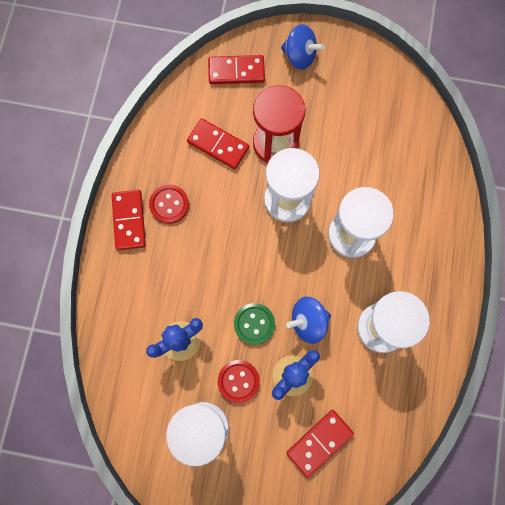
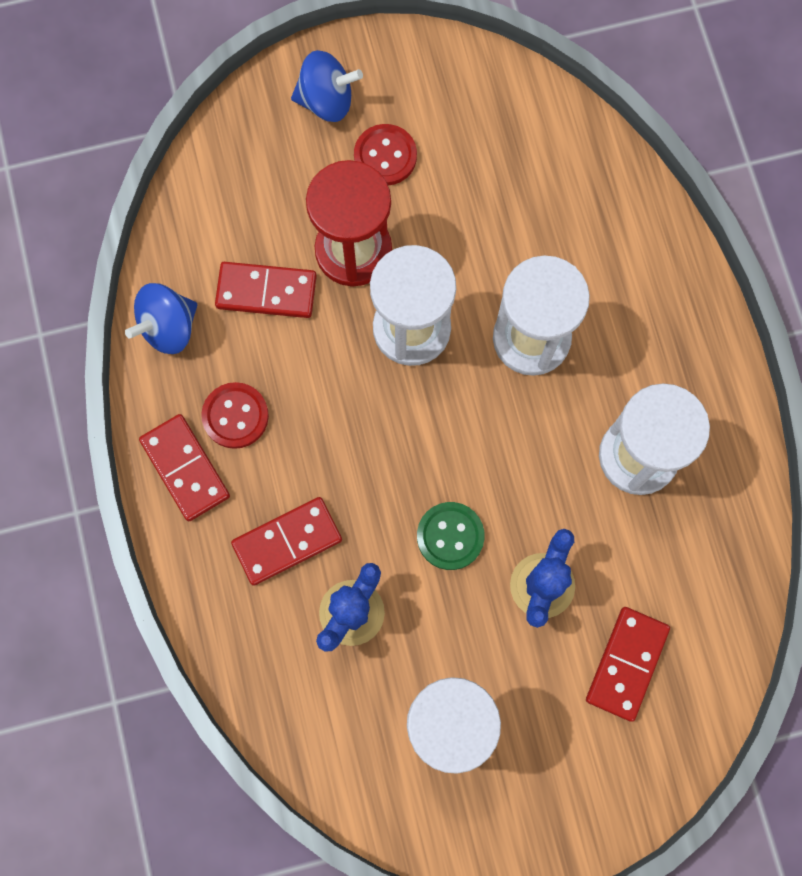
camera: 25 degrees left, 0 degrees up
(236, 71) = (240, 165): red domino -> red domino (287, 541)
(238, 381) = (467, 631): red button -> red button (385, 156)
(308, 321) = (528, 496): blue spinning top -> blue spinning top (168, 327)

